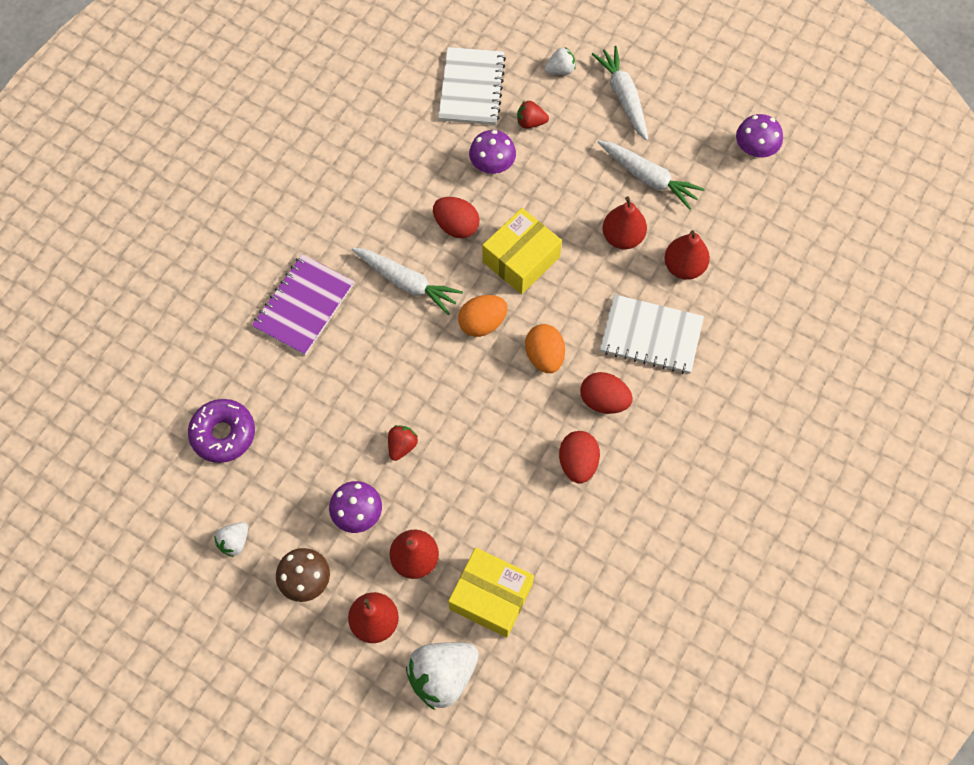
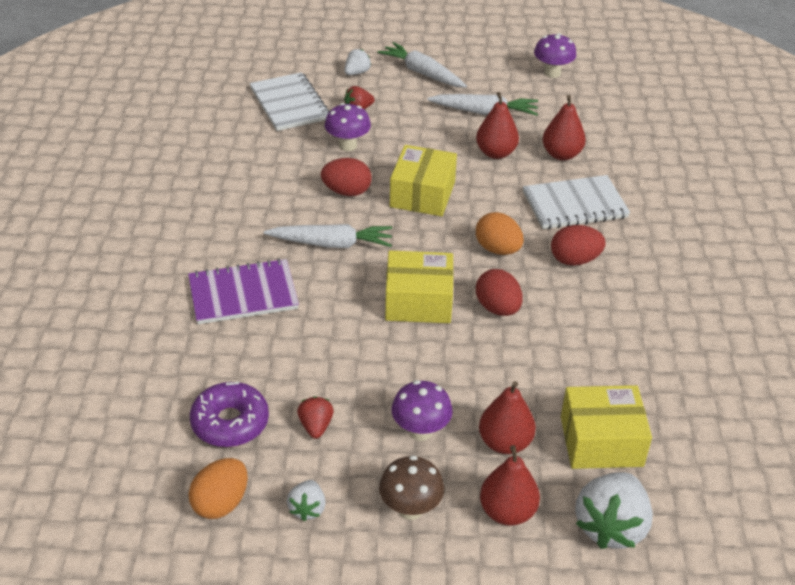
camera: 30 degrees left, 25 degrees down
(303, 306) = (243, 294): purple notebook -> purple notebook turned 75 degrees clockwise
(402, 446) = (421, 361): red strawberry -> red strawberry (316, 426)
(439, 382) = (418, 301): none -> yellow box
(482, 323) = (424, 247): orange egg -> orange egg (221, 503)
(578, 463) = (591, 310): red egg -> red egg (497, 308)

